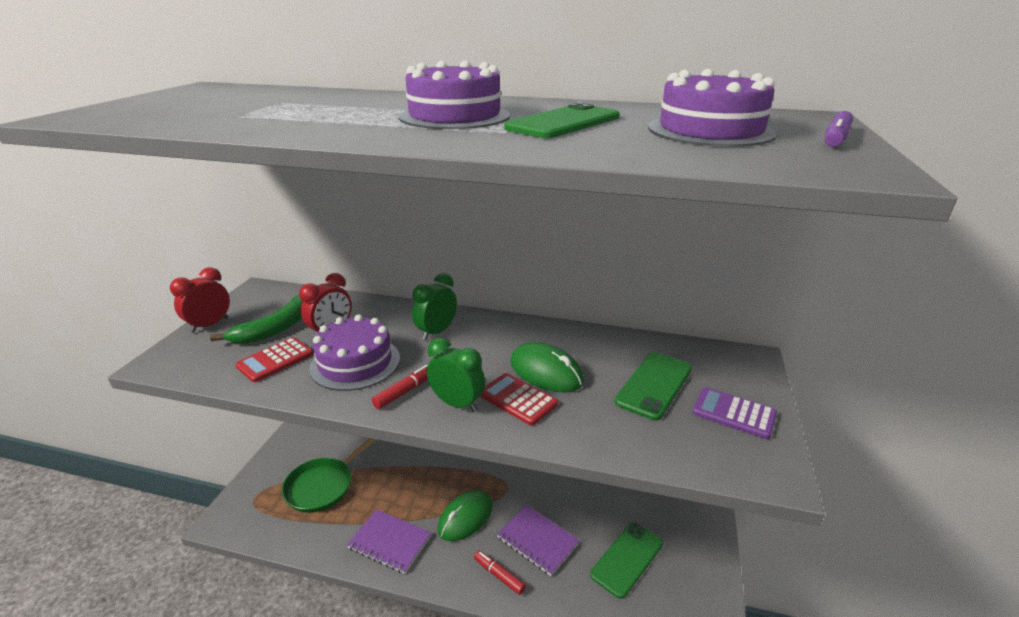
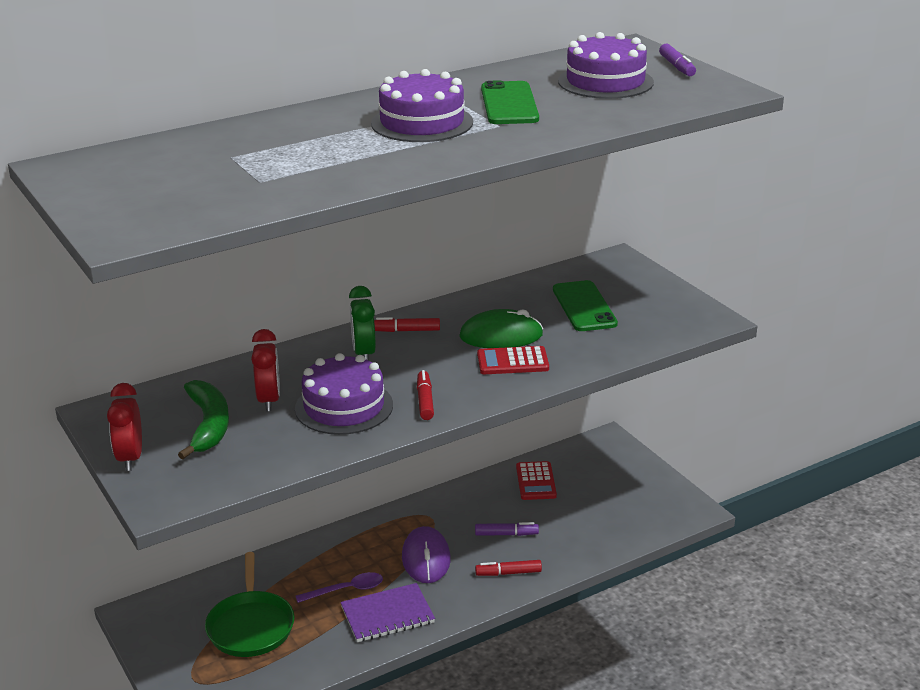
camera: 45 degrees left, 0 degrees up
(275, 360) = (269, 442): red calculator -> red calculator (535, 481)
(395, 503) = (346, 590): none -> purple spoon
(457, 404) = (477, 386): green clock -> none
(465, 517) = (426, 558): green mouse -> purple mouse
(490, 331) = (406, 331): none -> red marker
(537, 540) = (506, 534): purple notebook -> purple marker
(627, 559) = (585, 502): green phone -> none
(733, 413) = (653, 298): purple calculator -> none

